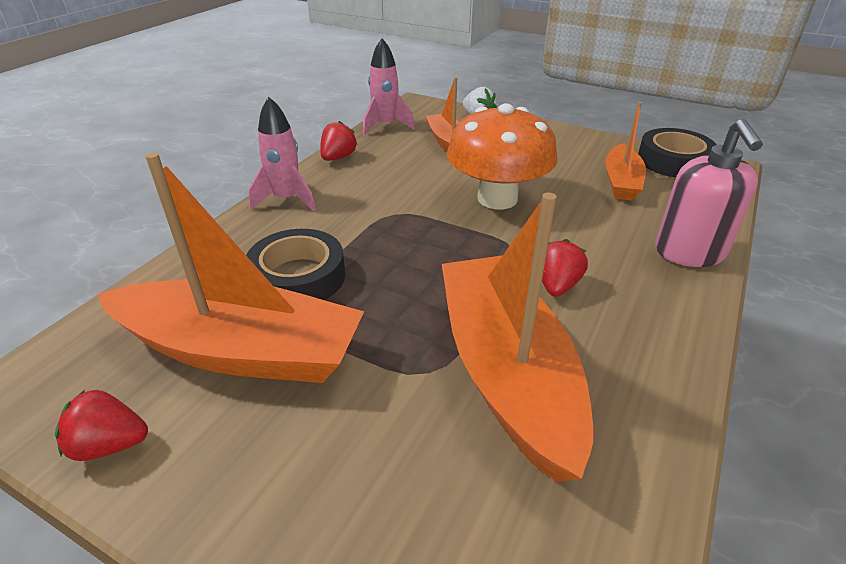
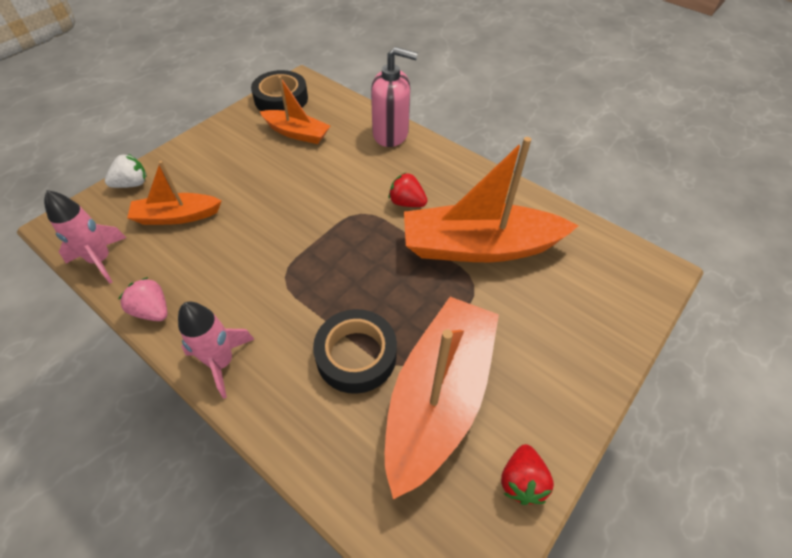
camera: 80 degrees left, 15 degrees up
(338, 157) = (152, 310): red strawberry -> pink strawberry
(497, 198) = (290, 206): orange mushroom -> none

